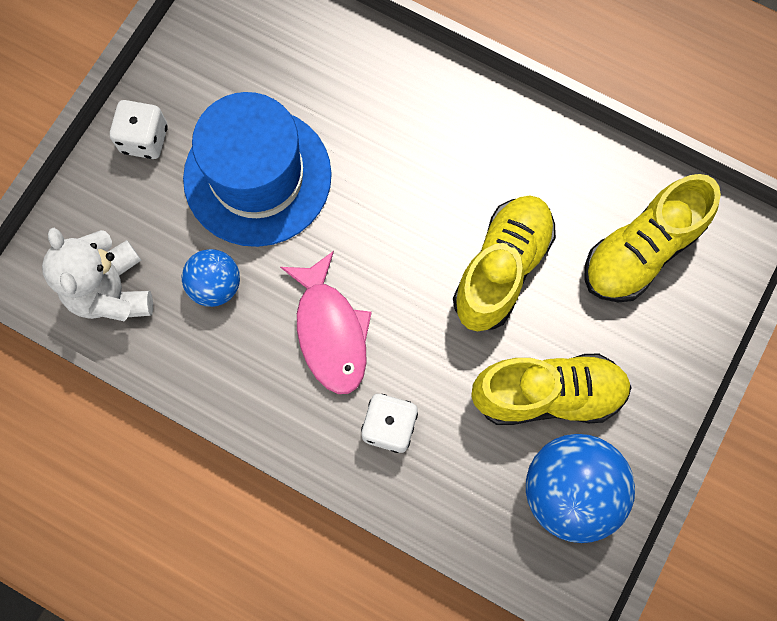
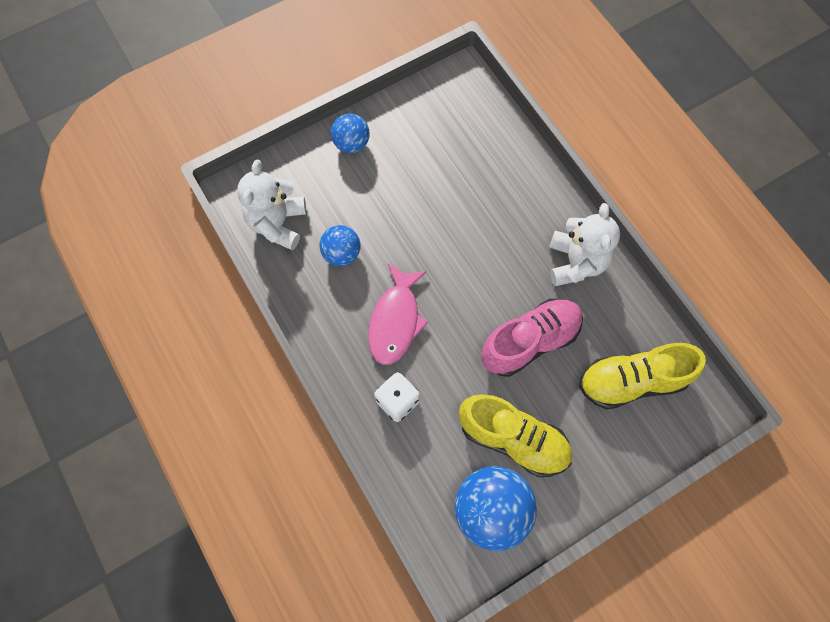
camera: 30 degrees right, 5 degrees down
(144, 139) = (351, 144): white dice -> blue ball
(257, 176) = (407, 201): blue hat -> none
(501, 144) = (576, 262): none -> white teddy bear
(502, 269) = (530, 341): yellow shoe -> pink shoe

